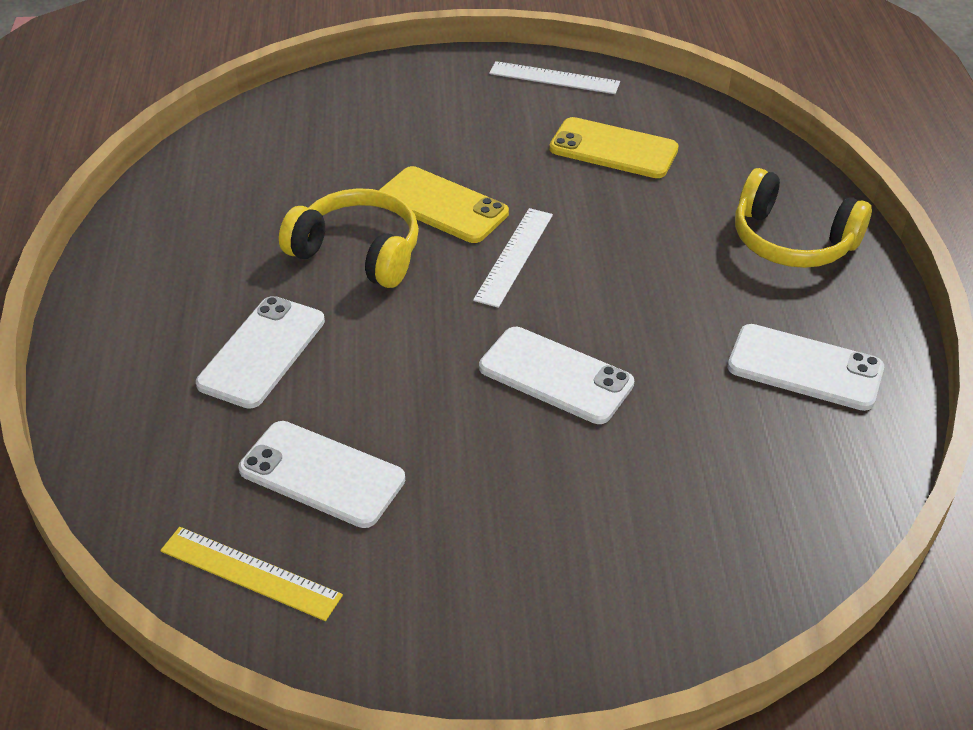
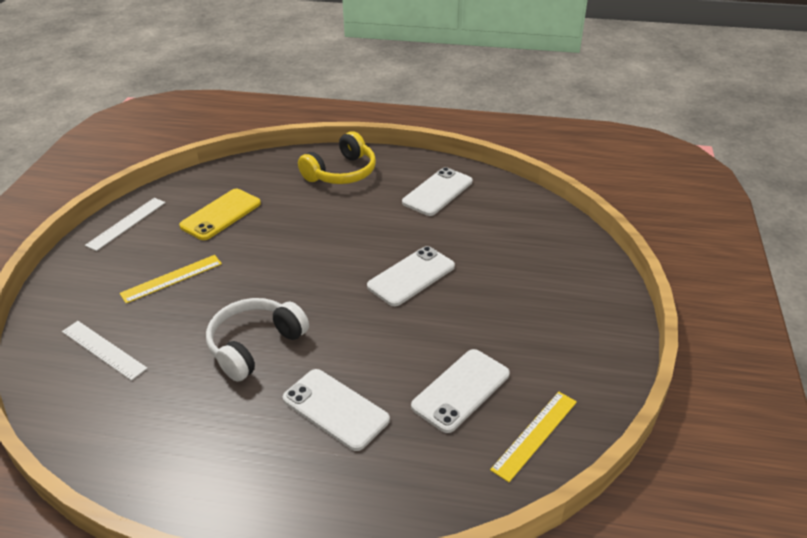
camera: 75 degrees left, 5 degrees down
(358, 252) = (255, 345): yellow headphones -> white headphones
(442, 205) = (229, 297): yellow phone -> none
(460, 148) = (172, 278): none -> yellow ruler
(514, 256) = (299, 274): white ruler -> white ruler (103, 350)

